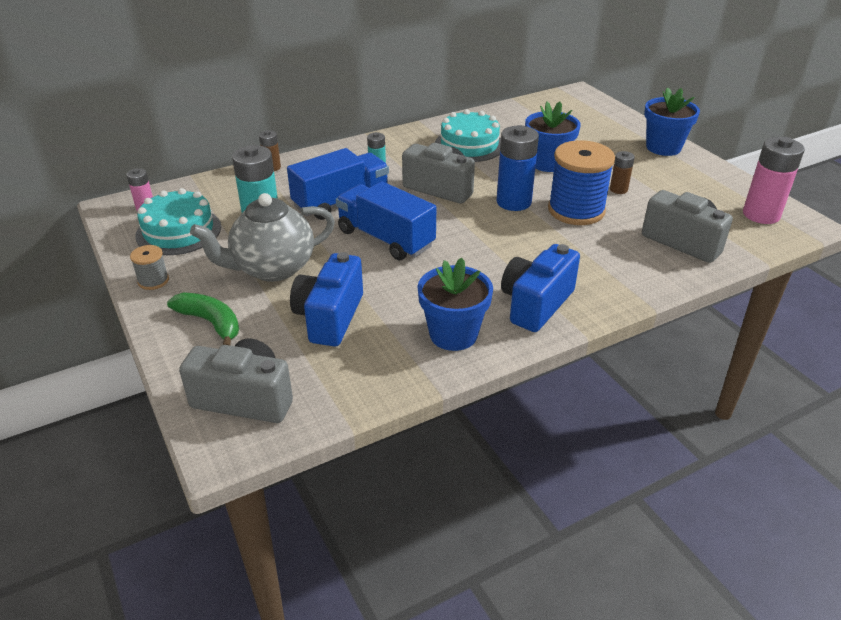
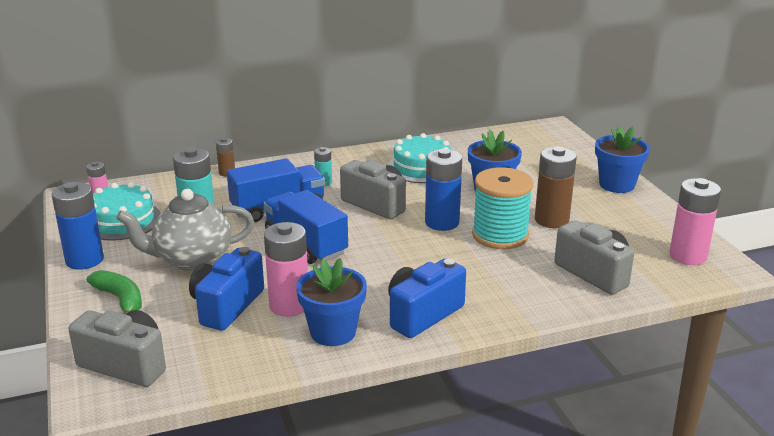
camera: 10 degrees right, 10 degrees down
(153, 281) = (84, 260): grey spool -> blue battery
(396, 309) = (289, 305): none -> pink battery
(576, 210) = (500, 235): blue spool -> turquoise spool
(618, 189) = (551, 220): brown battery -> brown battery, size x1.91

